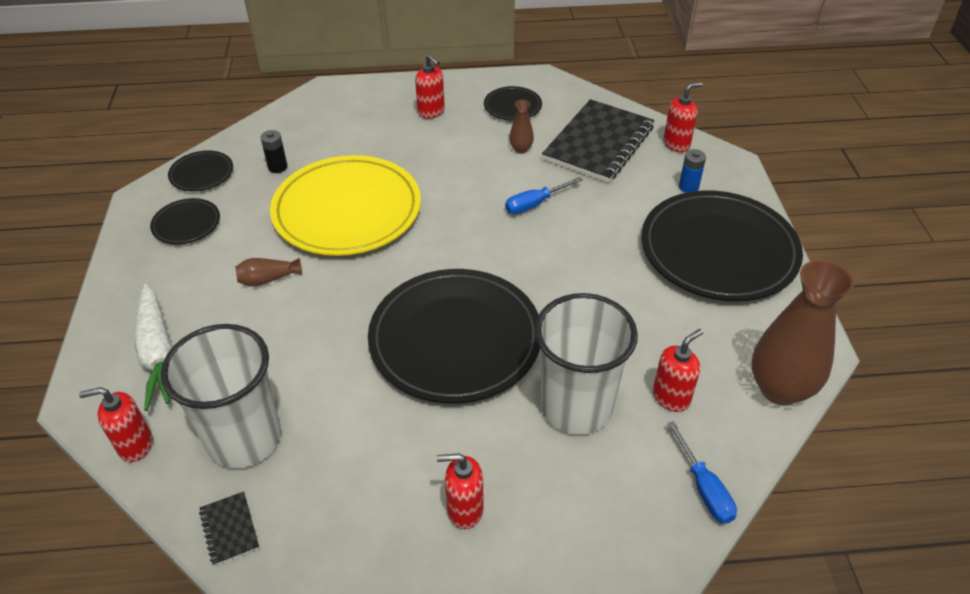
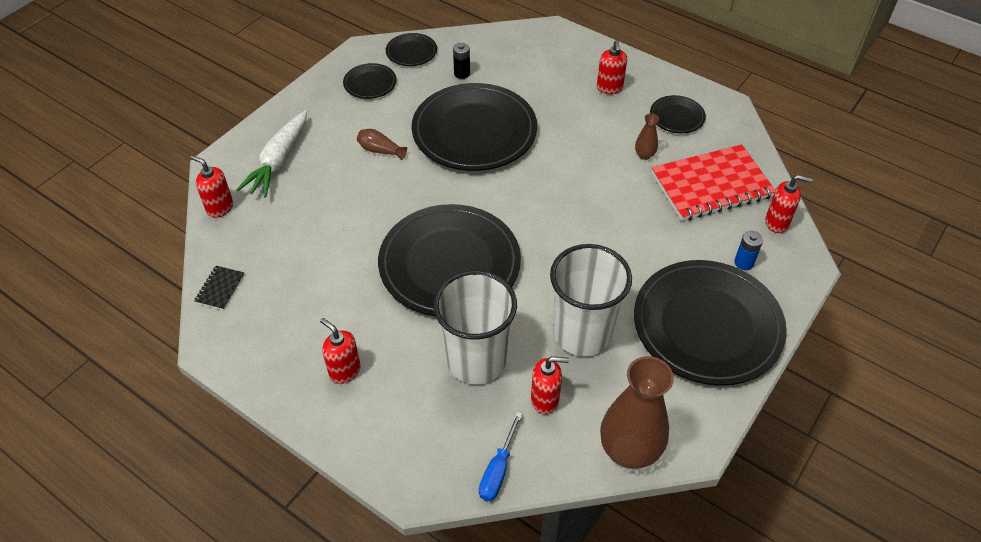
camera: 40 degrees right, 5 degrees up
(244, 438) = (274, 242): white cup -> white cup (582, 333)
(347, 210) = (474, 131): yellow plate -> black plate
(534, 204) = (607, 203): blue screwdriver -> none
(598, 143) = (711, 185): black notebook -> red notebook

